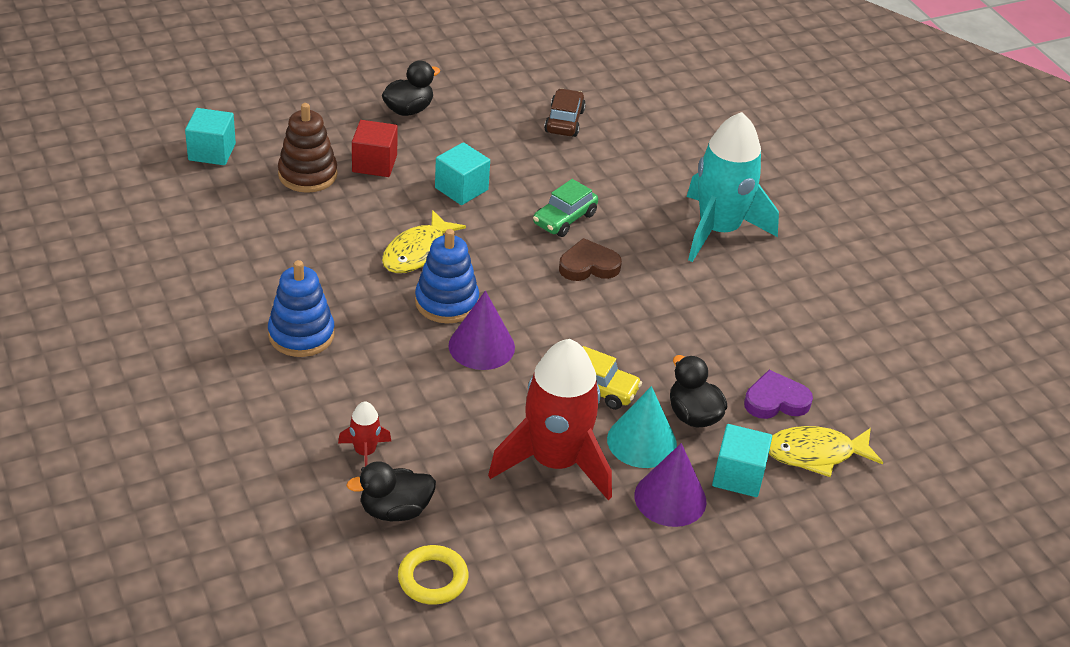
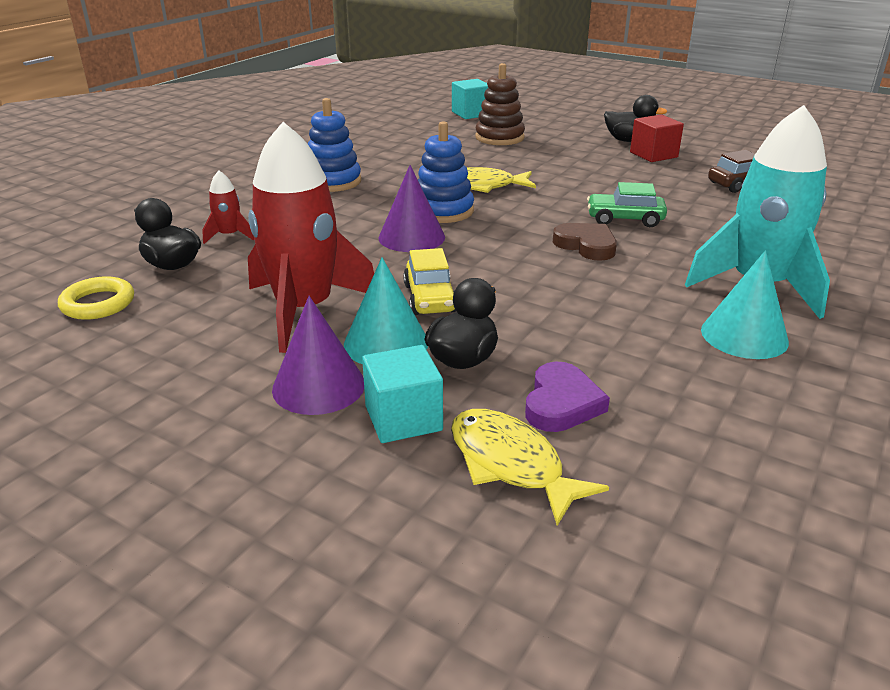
camera: 60 degrees right, 10 degrees down
(374, 163) = (550, 149): red cube -> red cube (653, 155)
(461, 189) = (581, 178): turquoise cube -> none
(769, 280) = (744, 335): none -> turquoise cone
(776, 400) = (561, 403): purple heart -> purple heart turned 60 degrees clockwise

